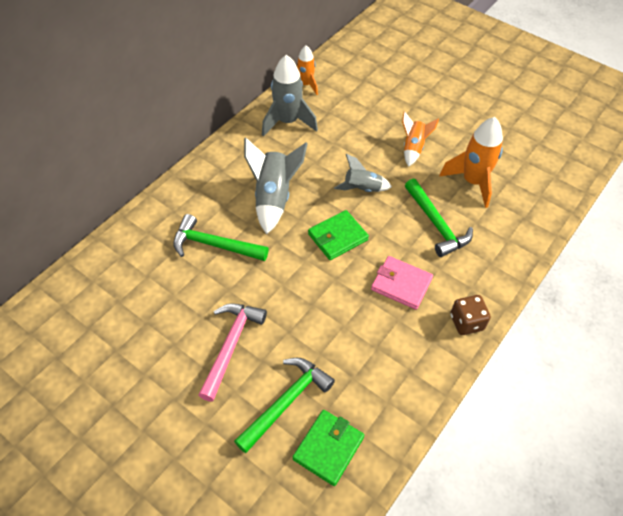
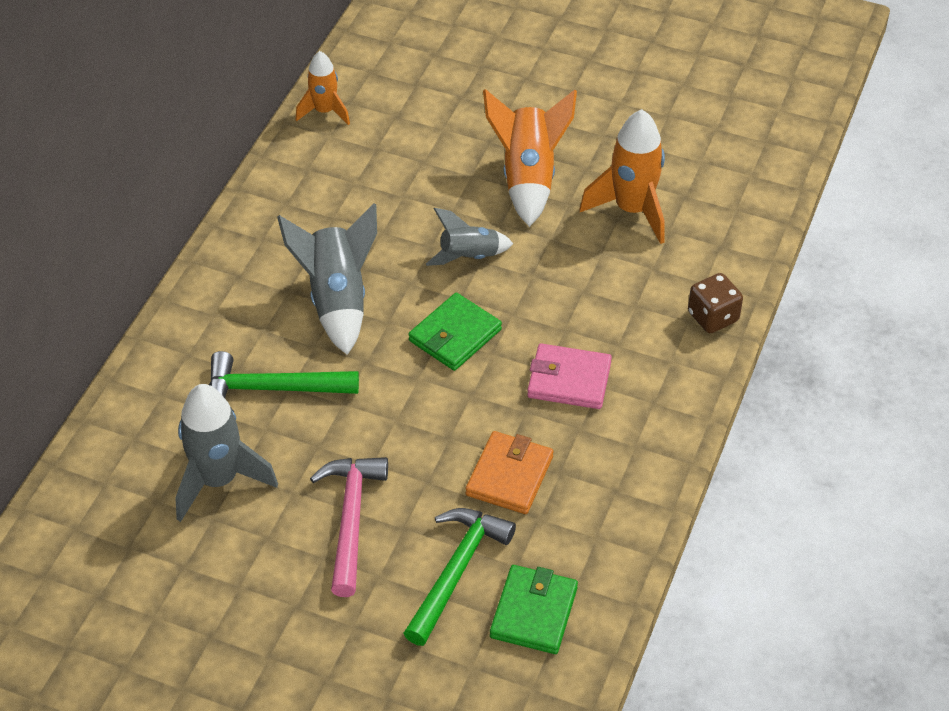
camera: 15 degrees left, 5 degrees down
(288, 122) = (317, 178): grey rocket -> grey rocket (218, 480)
(342, 341) = (509, 476): none -> orange wallet
(413, 148) = (528, 178): orange rocket -> orange rocket, size x1.63
(436, 224) = (595, 283): green hammer -> none
(466, 322) = (675, 409): brown dice -> brown dice (713, 317)

